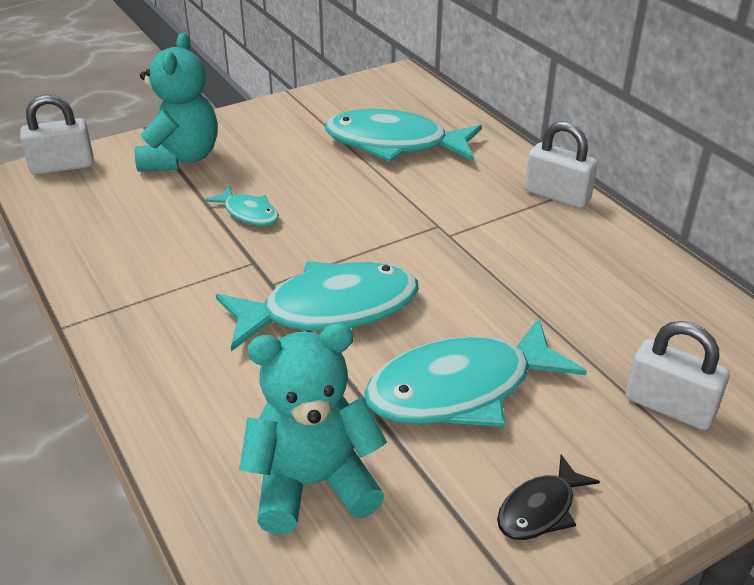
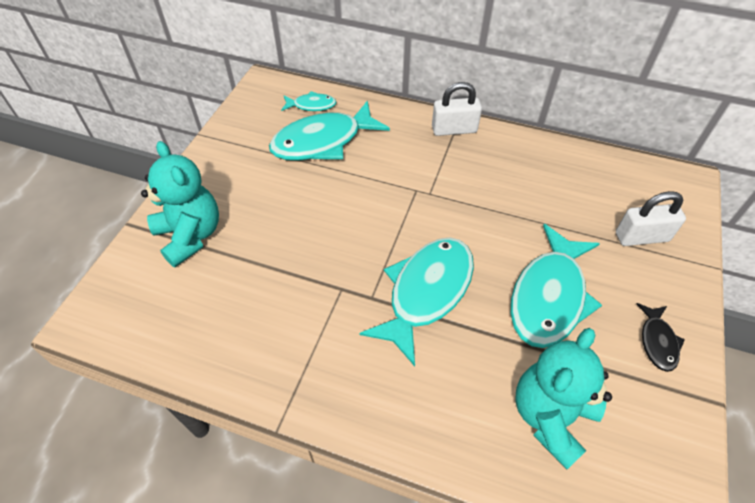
camera: 40 degrees left, 15 degrees up
(62, 166) = (103, 298): white padlock -> none
(249, 213) = (294, 252): turquoise fish -> turquoise fish (311, 105)

